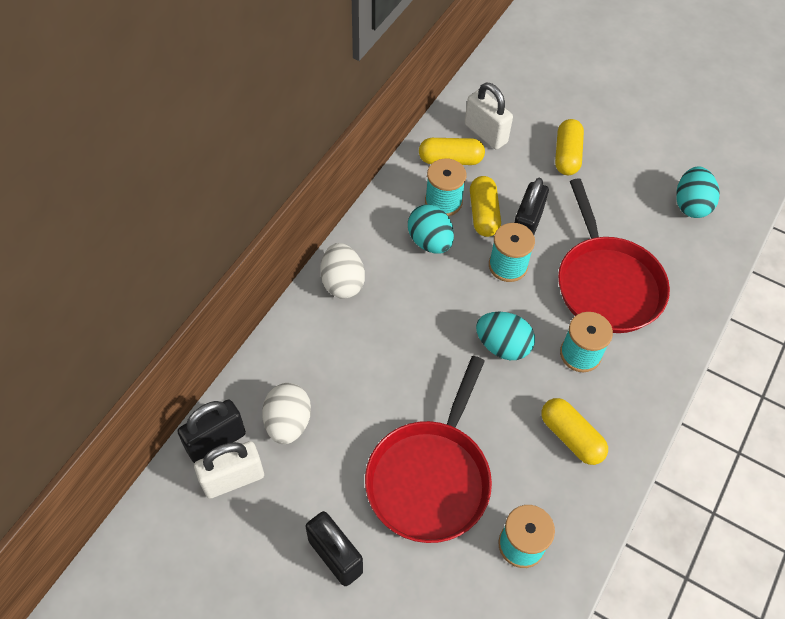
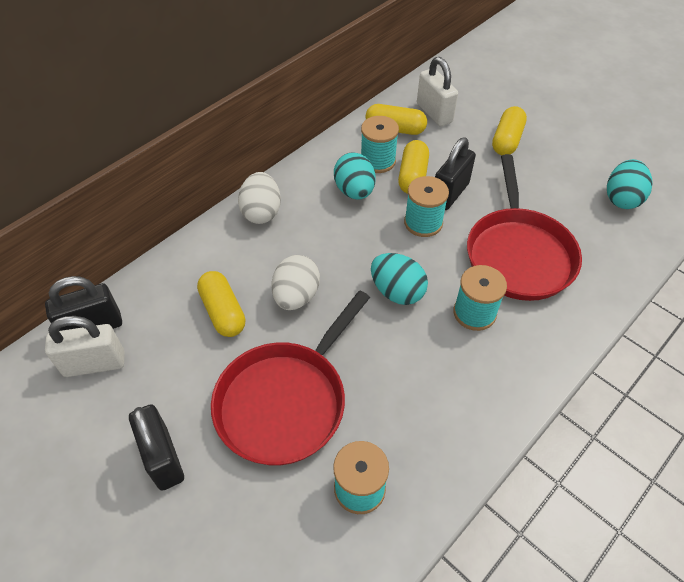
camera: 15 degrees right, 5 degrees down
(288, 423) = (166, 323): white egg -> white egg (296, 296)
(571, 437) = (443, 390): yellow capsule -> yellow capsule (223, 312)

